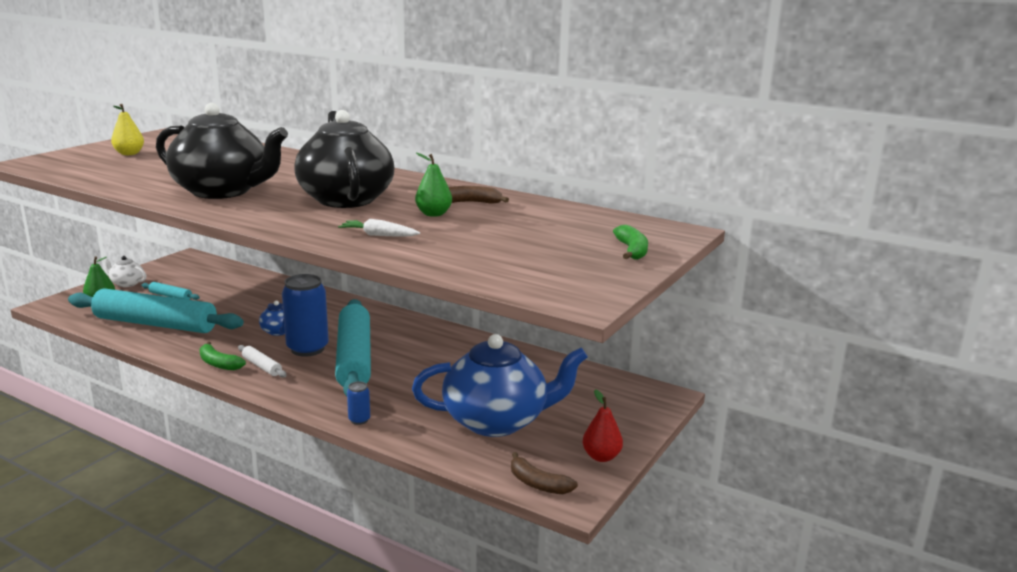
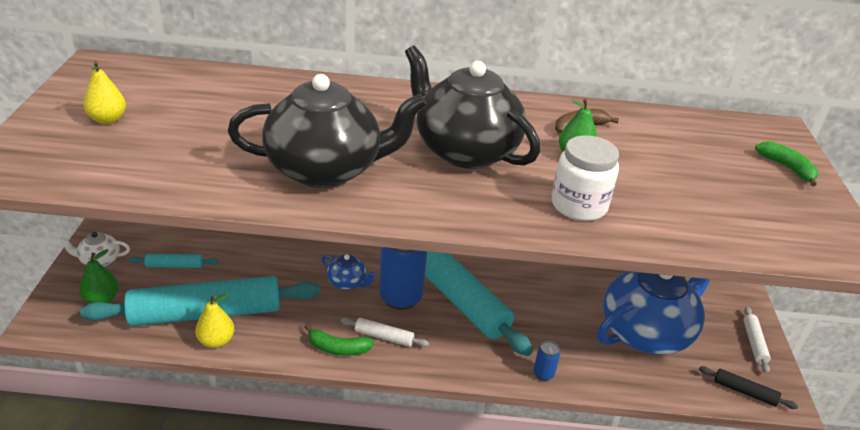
camera: 30 degrees left, 15 degrees up
(141, 339) = (216, 341): none -> yellow pear
(378, 235) = (579, 205): white carrot -> white jar
(538, 484) = (744, 392): brown banana -> black rolling pin
(601, 457) = (754, 343): red pear -> white rolling pin

